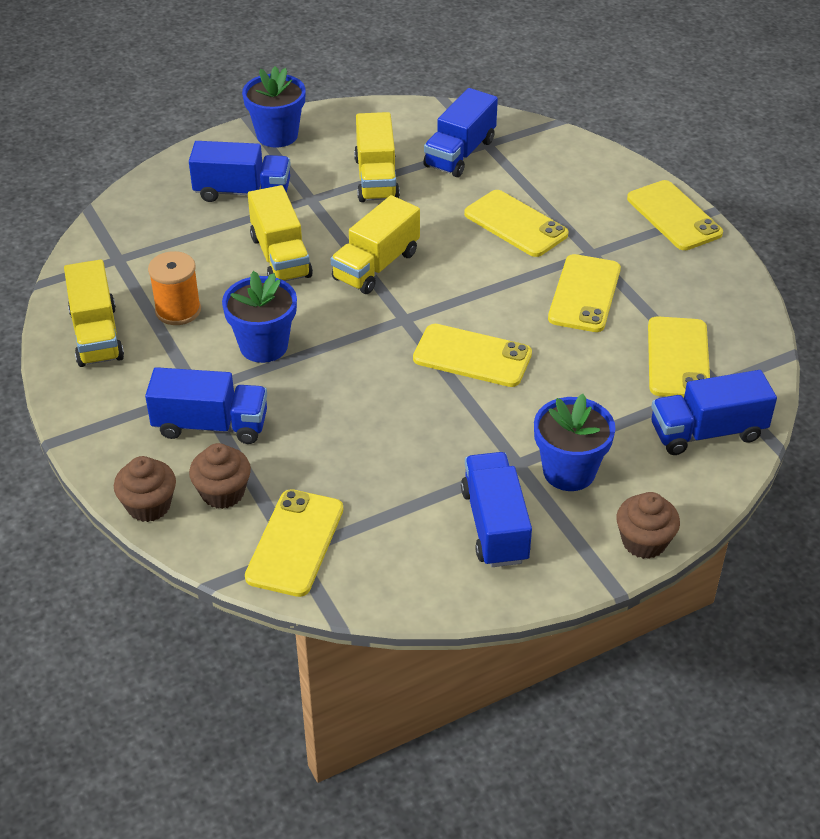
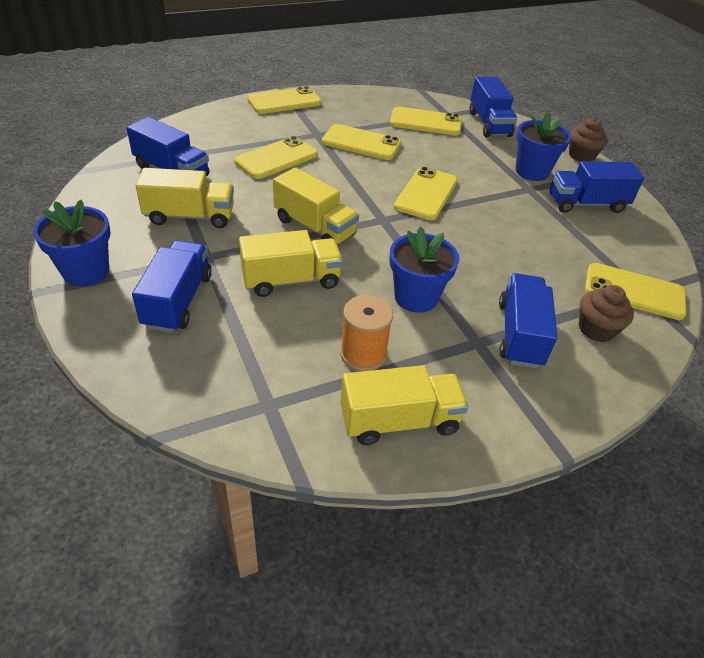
camera: 90 degrees left, 0 degrees up
(149, 506) = (625, 377): brown cupcake -> none

